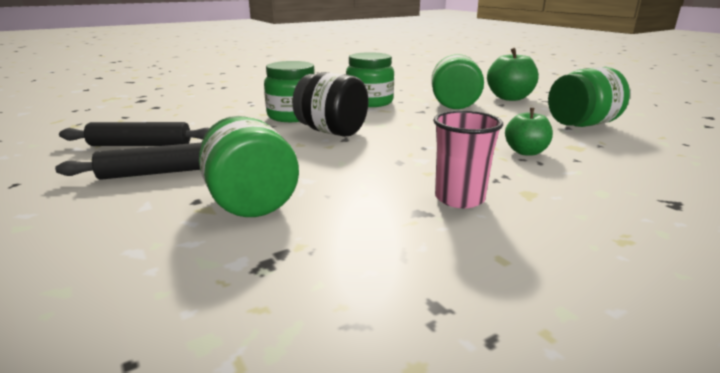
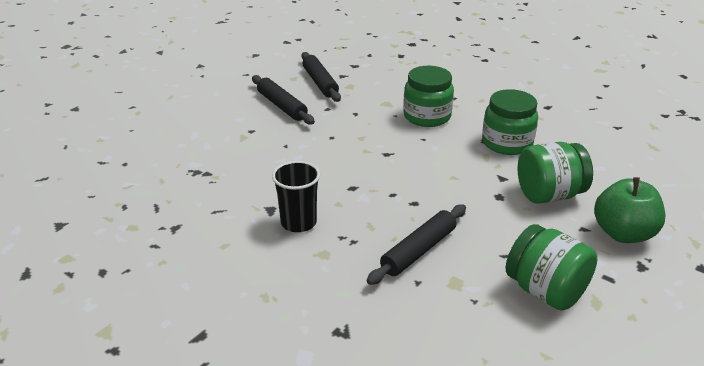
camera: 70 degrees right, 10 degrees up
(251, 202) = (257, 148): green jar -> none
(332, 132) = (400, 144): black jar -> none
(459, 198) = (298, 222): pink cup -> black cup
(525, 152) = (418, 250): green apple -> black rolling pin

